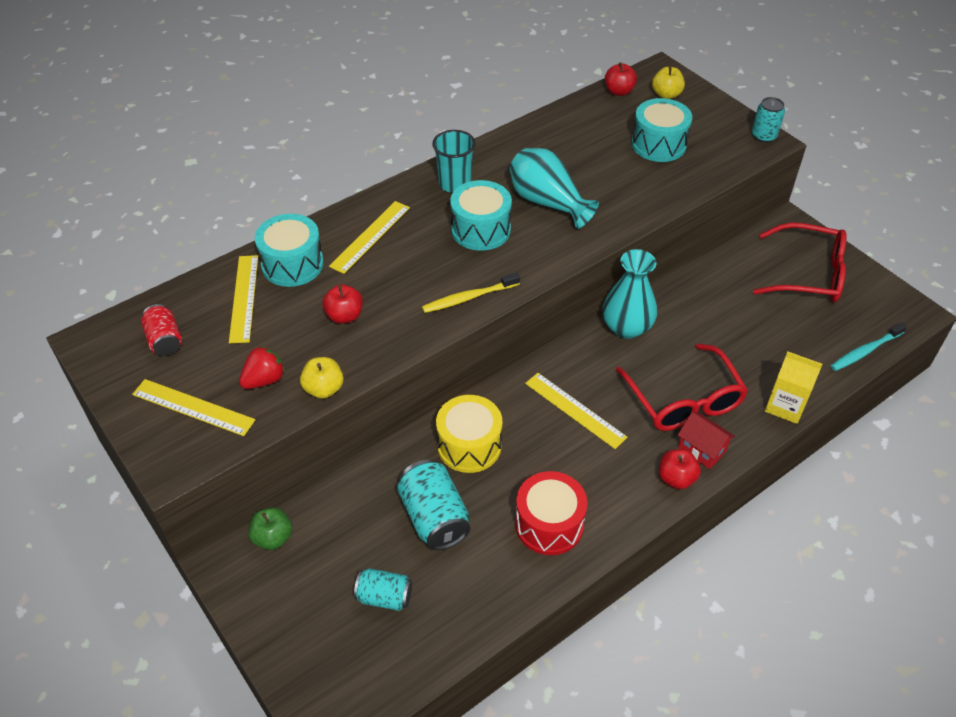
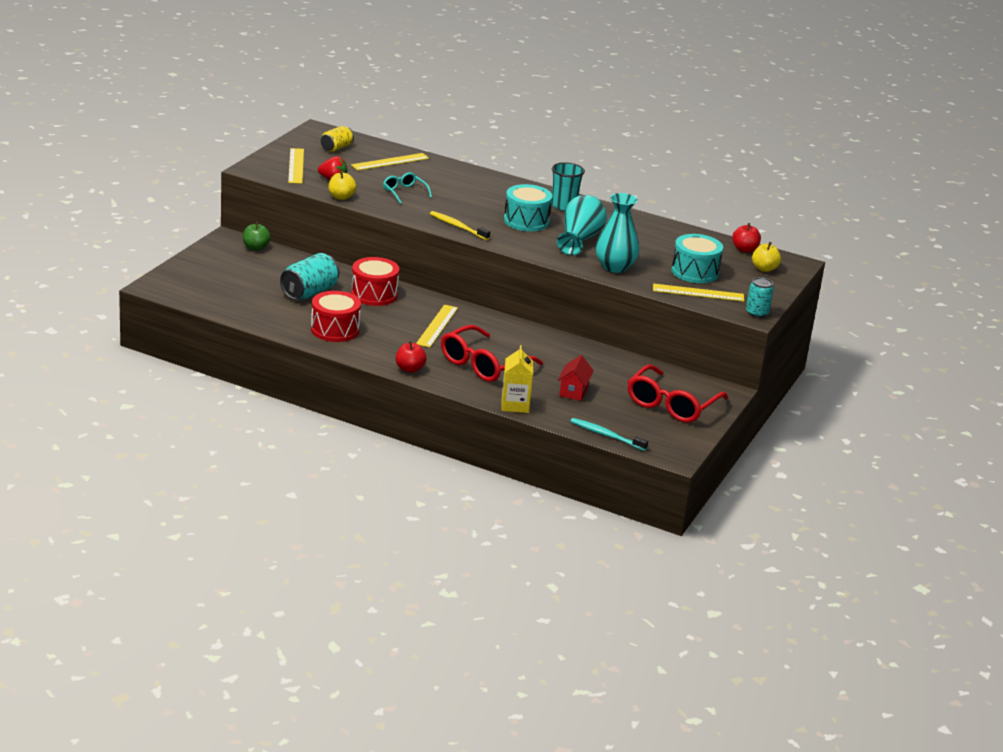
camera: 60 degrees right, 20 degrees down
(165, 340) = (336, 148): red can -> yellow can
(292, 264) = (432, 169): turquoise drum -> none
(344, 316) = (404, 192): red apple -> turquoise glasses
(370, 236) = (482, 188): yellow ruler -> yellow ruler (698, 293)
(384, 597) = (242, 287): turquoise can -> none
(469, 445) = (374, 294): yellow drum -> red drum
(626, 327) = (534, 335): turquoise vase -> turquoise vase (615, 267)
(702, 449) = (443, 376): red house -> red house (573, 391)
(808, 274) = (671, 405): red glasses -> red glasses turned 45 degrees clockwise

